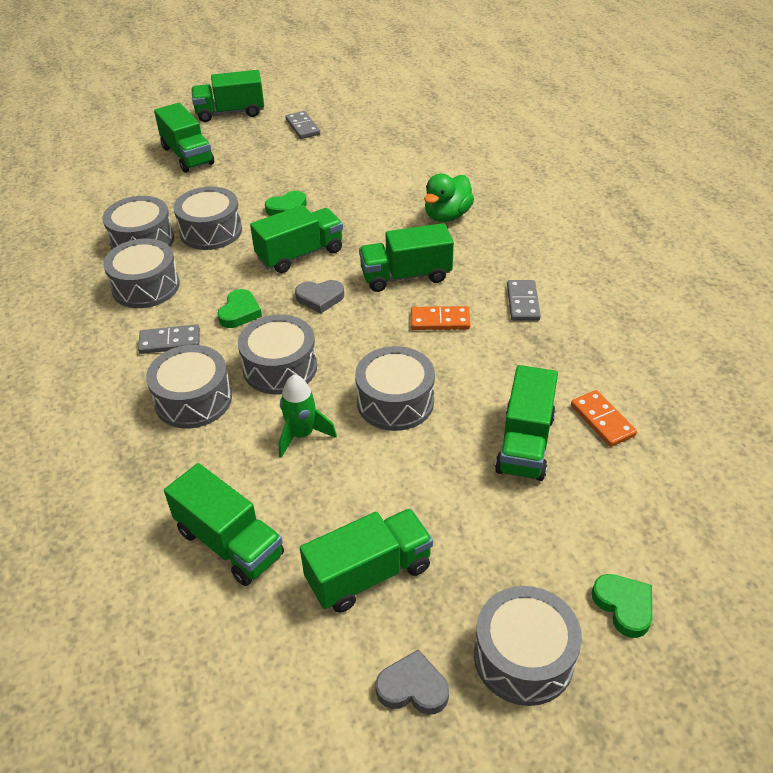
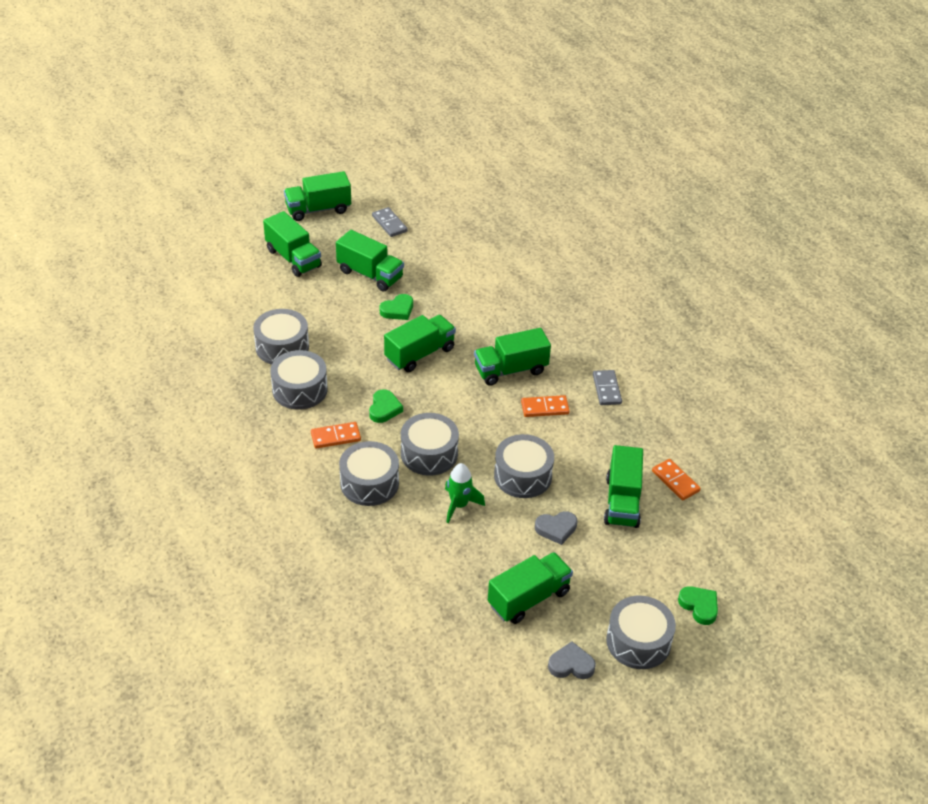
camera: 10 degrees left, 0 degrees up
(170, 342) = (335, 437): grey domino -> orange domino
(211, 231) = (338, 335): grey drum -> none
(229, 543) = (427, 585): green truck -> green truck (370, 274)
(320, 298) = (446, 393): grey heart -> grey heart (556, 529)
(447, 216) = (534, 312): green duck -> none

